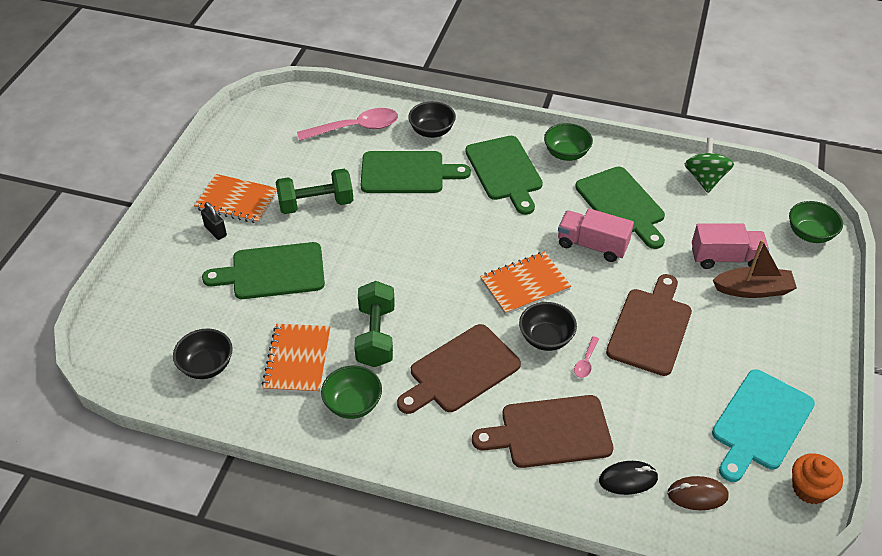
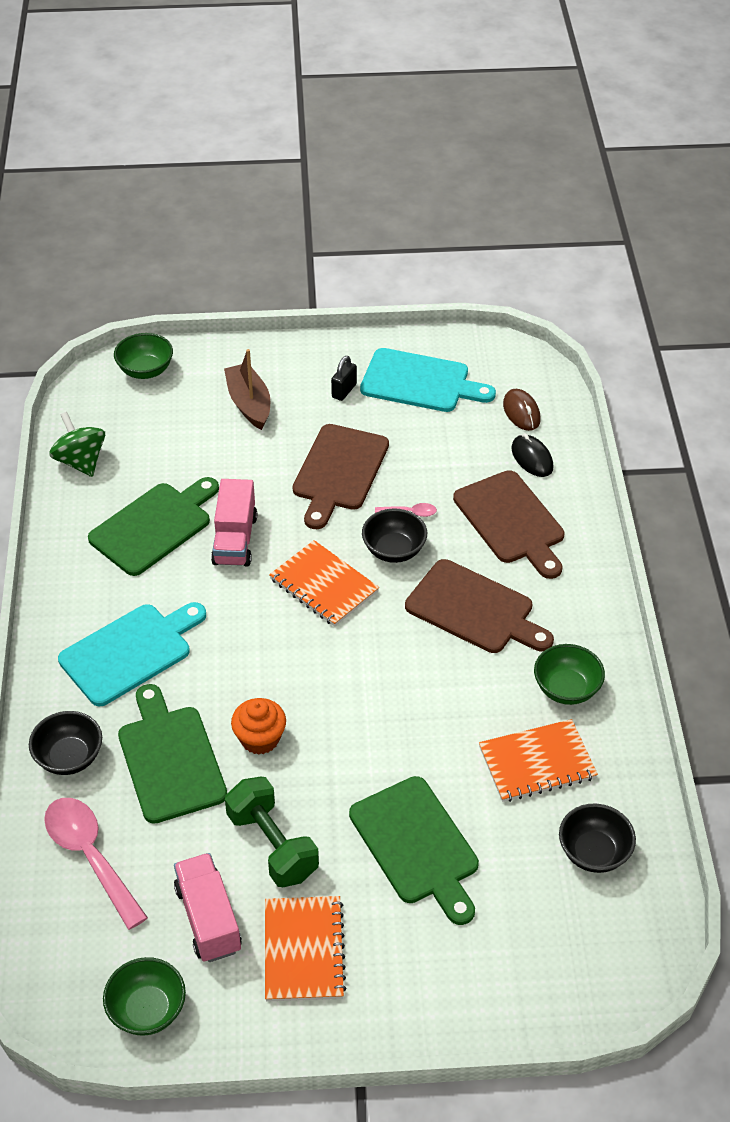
camera: 110 degrees left, 0 degrees up
(215, 231) = (374, 950): black padlock -> black padlock (344, 391)
(376, 336) = (465, 699): green dumbbell -> none
(505, 171) = (130, 652): green cutting board -> turquoise cutting board
(566, 154) = (73, 597): green bowl -> green bowl (147, 1010)
(650, 328) = (339, 472): brown cutting board -> brown cutting board turned 75 degrees counterclockwise
(705, 179) = (81, 461): green spinning top -> green spinning top turned 75 degrees clockwise
(725, 258) = (210, 429): pink truck -> pink truck (208, 919)
(809, 489) = (474, 347): orange cupcake -> orange cupcake (260, 738)

